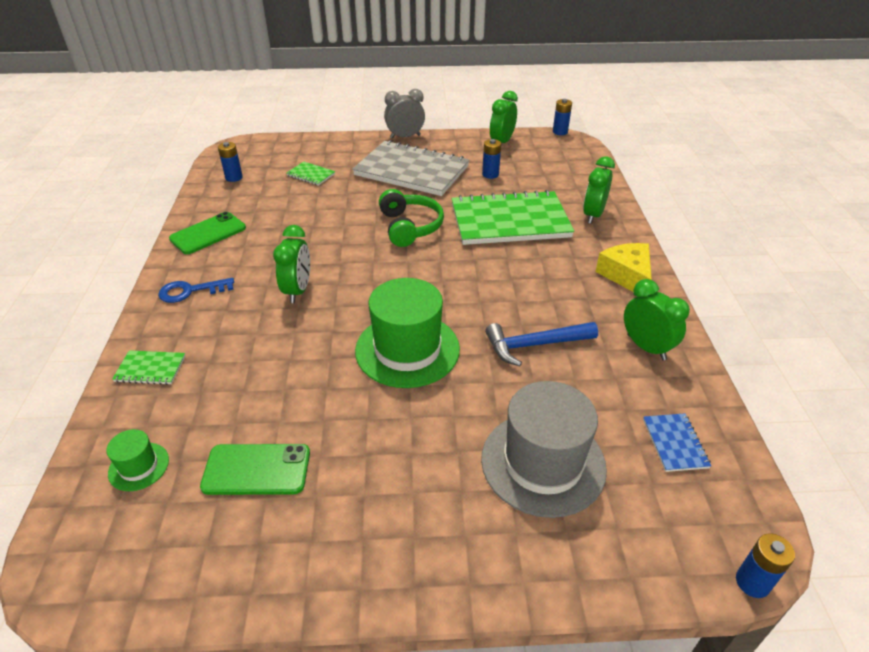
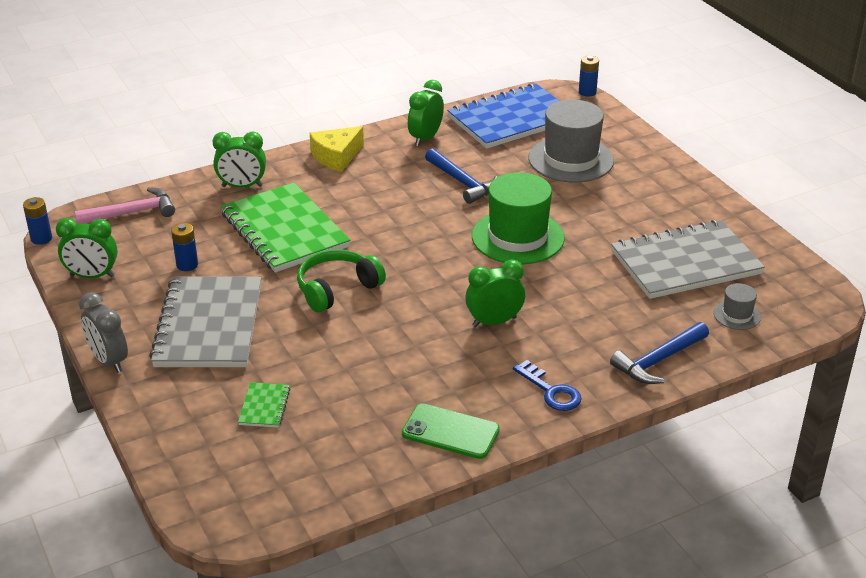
camera: 115 degrees left, 5 degrees down
(138, 466) = (737, 315): green hat -> grey hat
(150, 369) = (658, 360): green notebook -> blue hammer
(234, 177) = (312, 477): blue battery -> none
(256, 470) = (685, 263): green phone -> grey notebook
(576, 165) = (132, 213): none -> pink hammer
(674, 443) = (512, 119): blue notebook -> blue notebook, size x2.43

